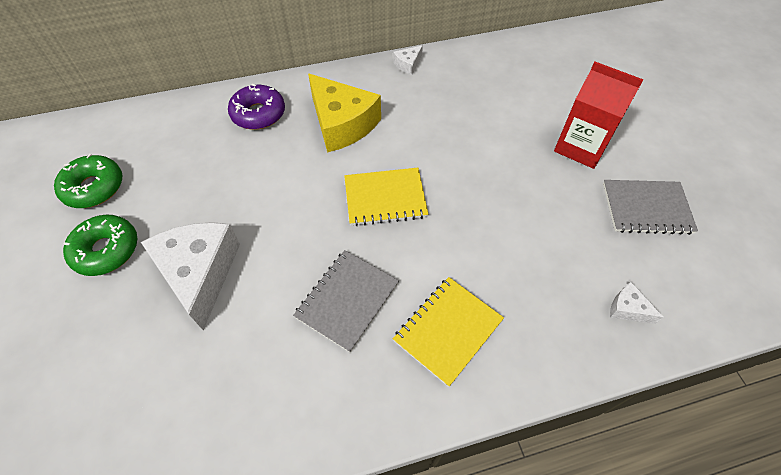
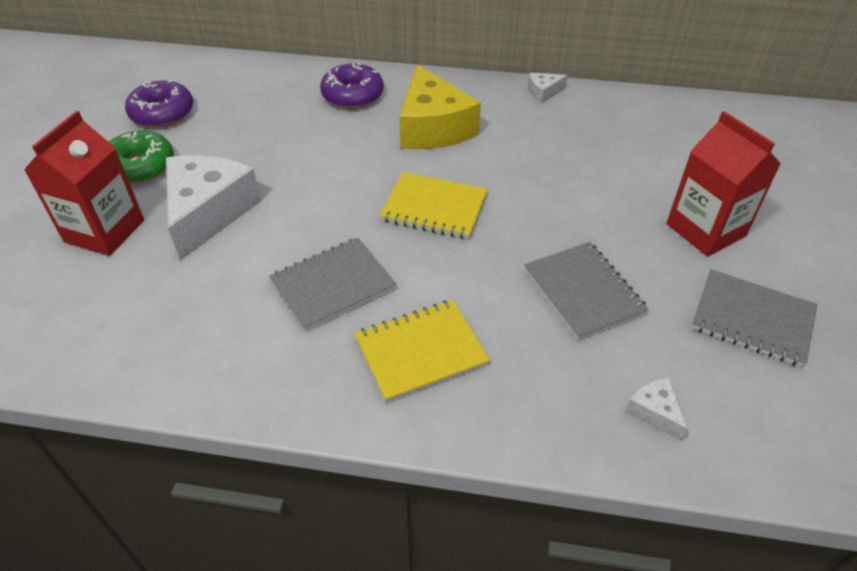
camera: 25 degrees right, 10 degrees down
(94, 188) = (162, 113): green donut -> purple donut
(113, 329) = (104, 231): none -> red carton
(531, 230) = (583, 291): none -> grey notebook

